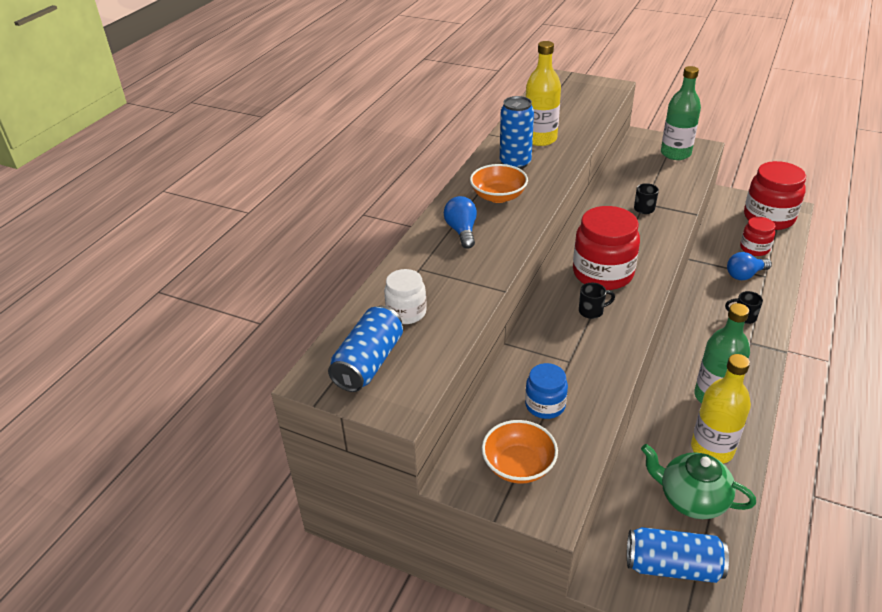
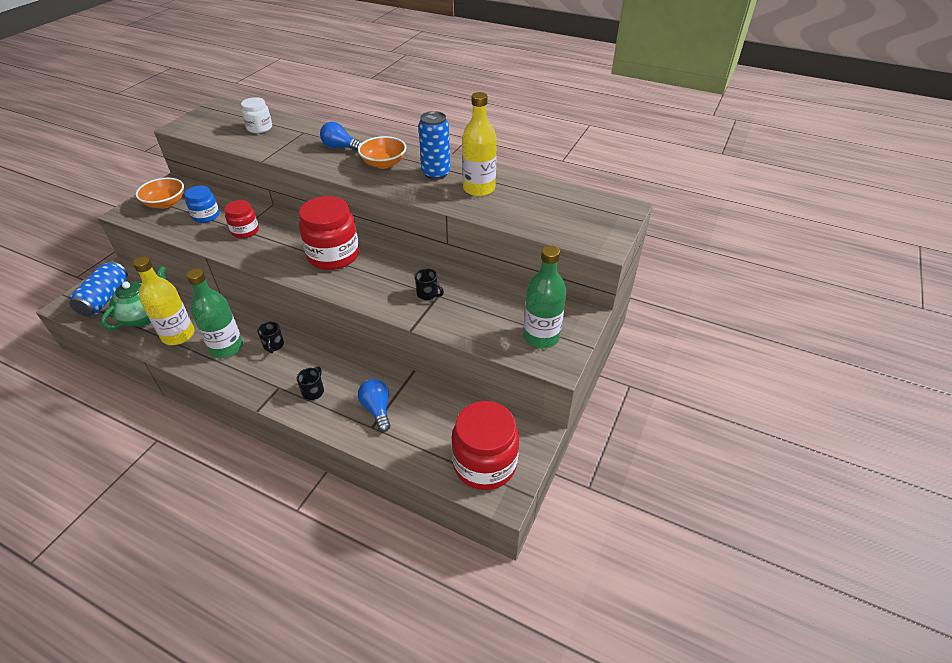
camera: 90 degrees right, 5 degrees up
(369, 362) = (222, 118): blue can -> none
(462, 231) = (340, 147): blue light bulb -> blue light bulb turned 150 degrees counterclockwise
(592, 311) = (288, 244): black mug -> black mug (273, 345)
(754, 248) = (422, 431): red jar -> red jar (245, 231)

